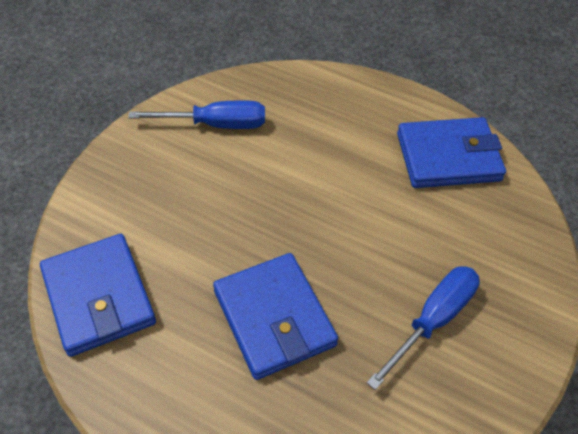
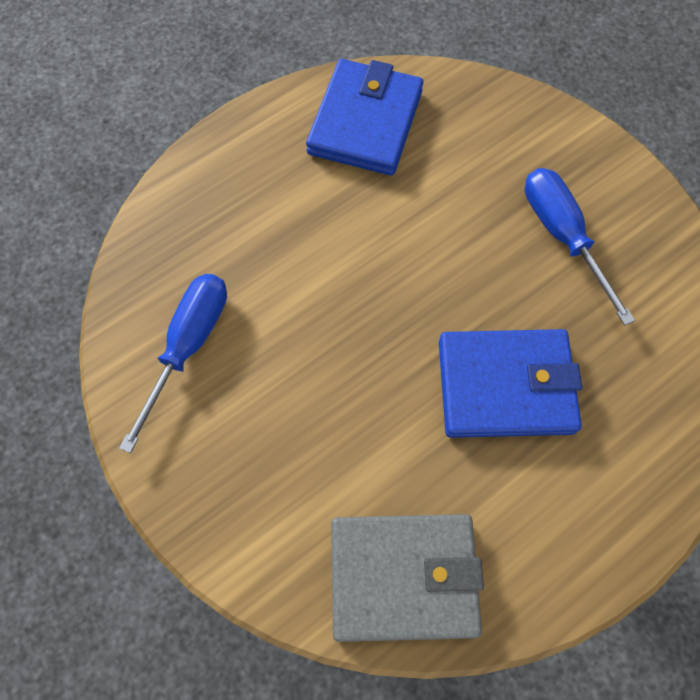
camera: 65 degrees left, 15 degrees up
(99, 297) = (403, 577): blue wallet -> grey wallet

